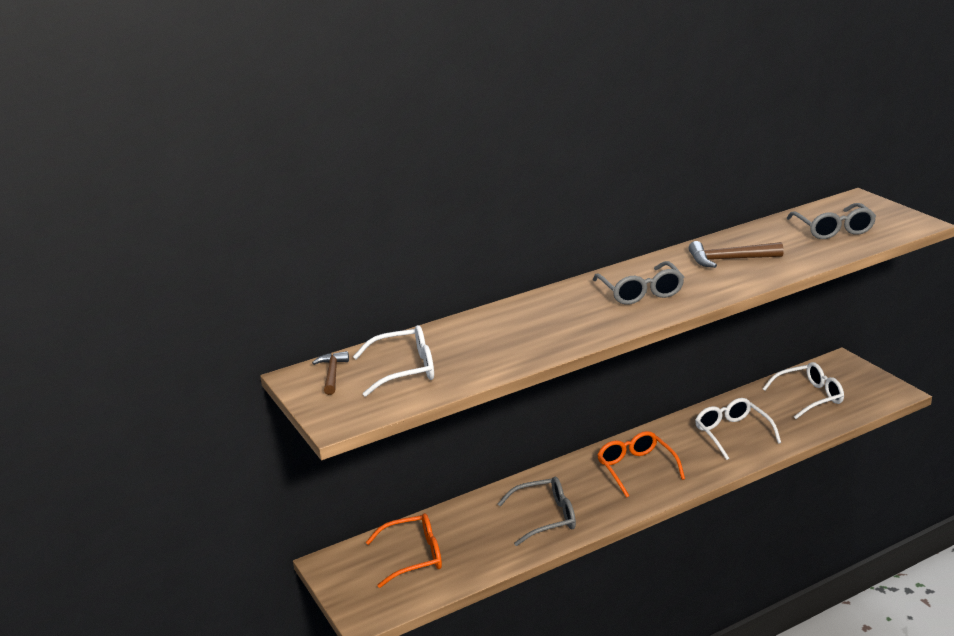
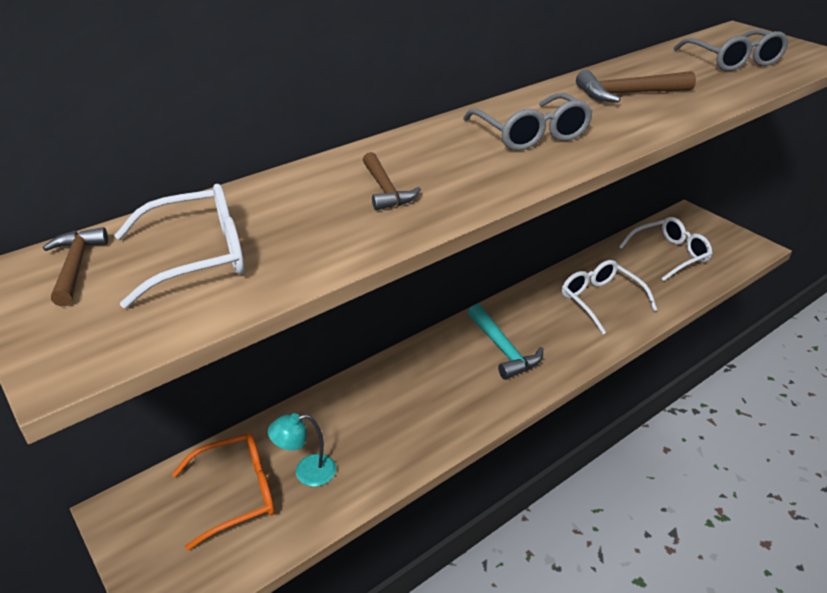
camera: 10 degrees left, 10 degrees up
(466, 546) = (306, 472): none -> turquoise lamp
(527, 331) = (385, 190): none -> brown hammer
(545, 518) = (404, 423): grey glasses -> none
(636, 469) = (503, 349): orange glasses -> turquoise hammer

